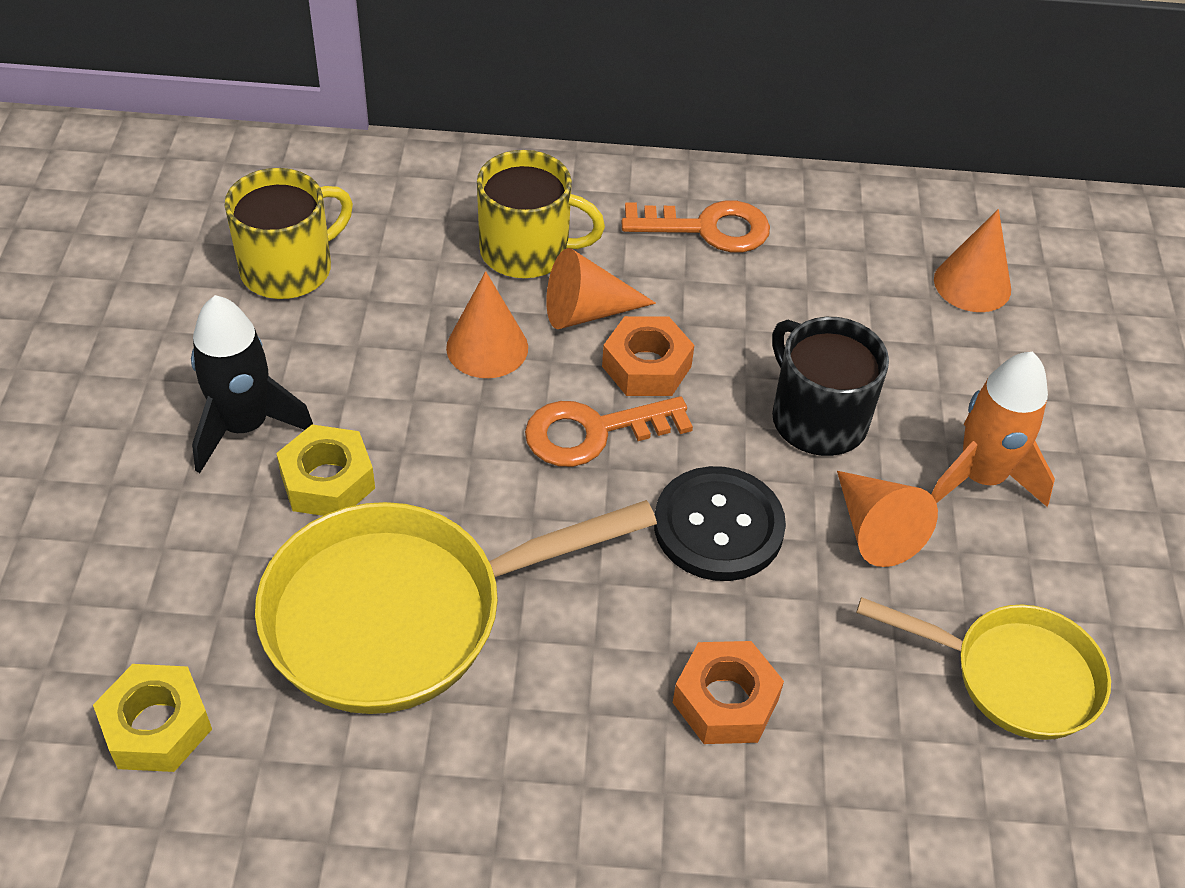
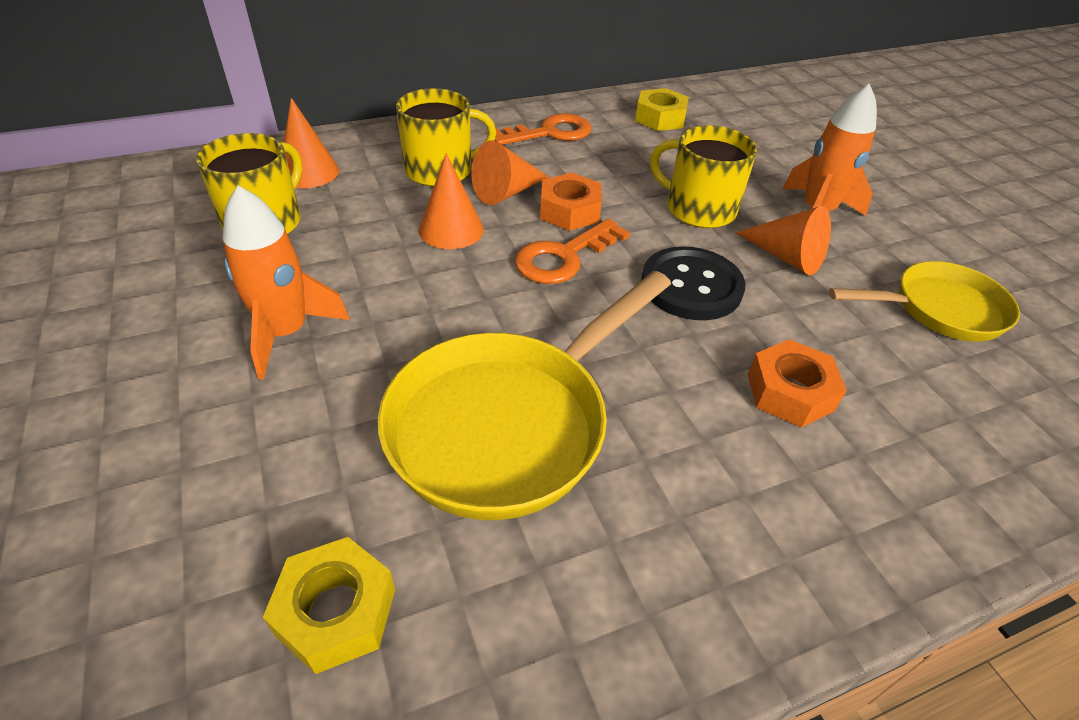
camera: 25 degrees left, 5 degrees down
(245, 426) = (287, 333): black rocket -> orange rocket
(327, 481) = (382, 349): yellow nut -> yellow nut (660, 118)
(817, 418) = (698, 209): black mug -> yellow mug
(972, 284) = (723, 124): orange cone -> orange cone (309, 172)

